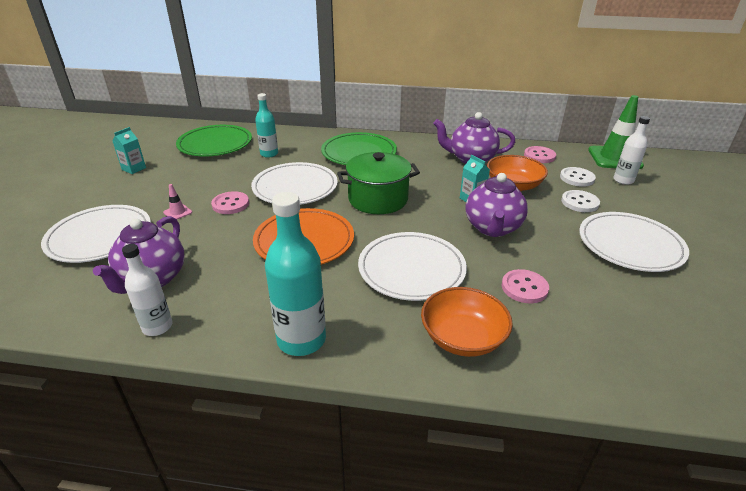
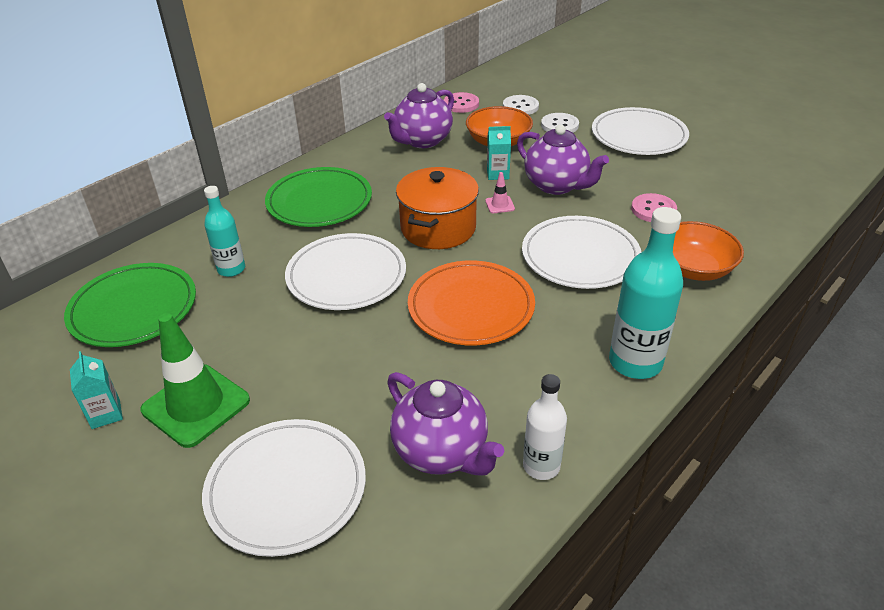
camera: 55 degrees left, 5 degrees up
(177, 212) = (299, 394): pink traffic cone -> pink traffic cone (500, 205)
(230, 204) = (329, 340): pink button -> none
(378, 199) = (438, 228): green pot -> orange pot
(614, 158) = (508, 74): green traffic cone -> green traffic cone (196, 405)
(623, 180) = (547, 89): white bottle -> none

